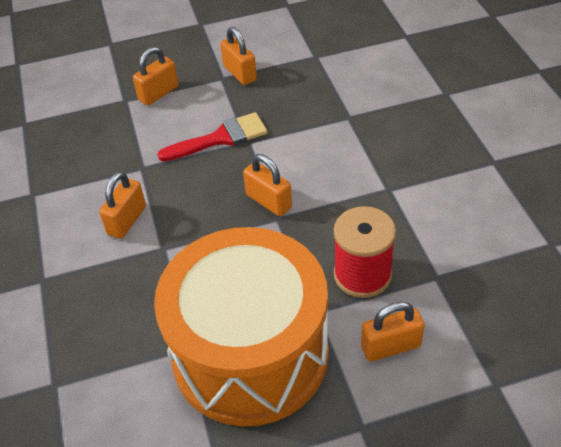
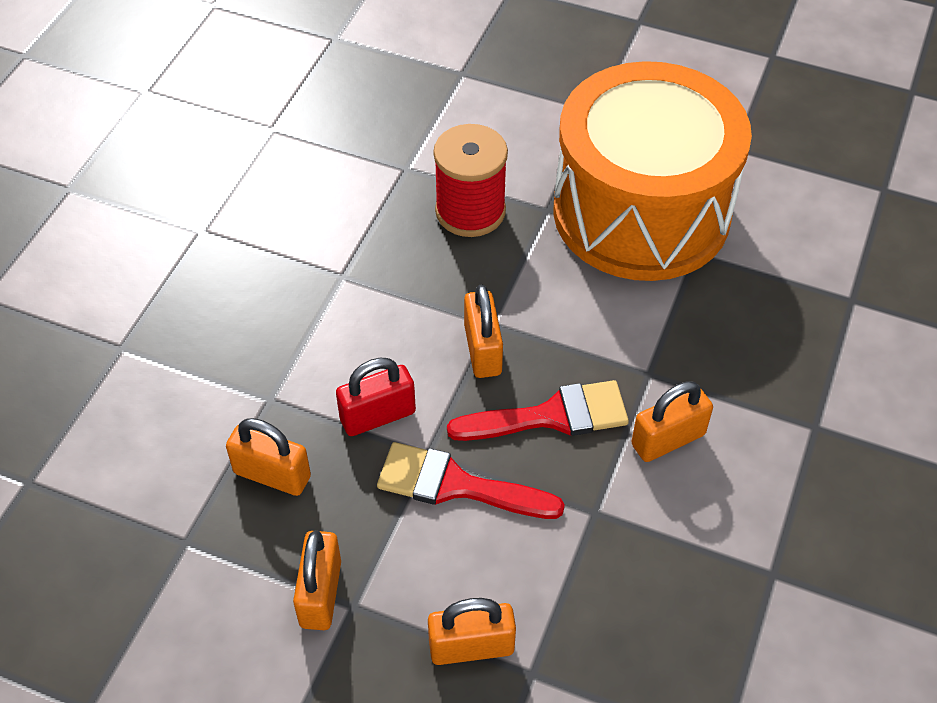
camera: 145 degrees left, 5 degrees up
(200, 193) = (551, 416): none -> red brush
(289, 141) = (378, 416): none -> red padlock
(390, 346) = (512, 143): orange padlock -> orange padlock (272, 475)

